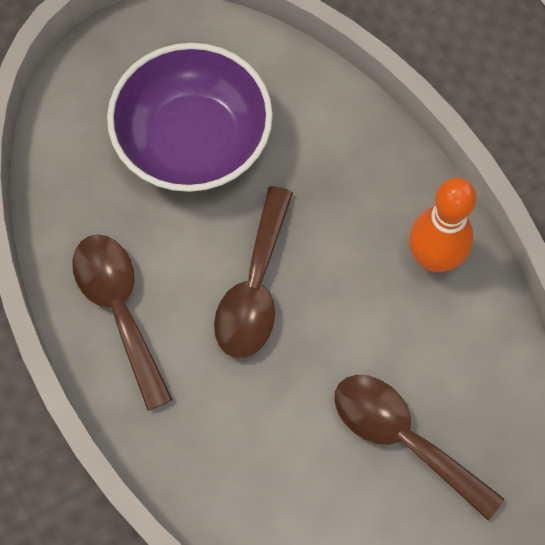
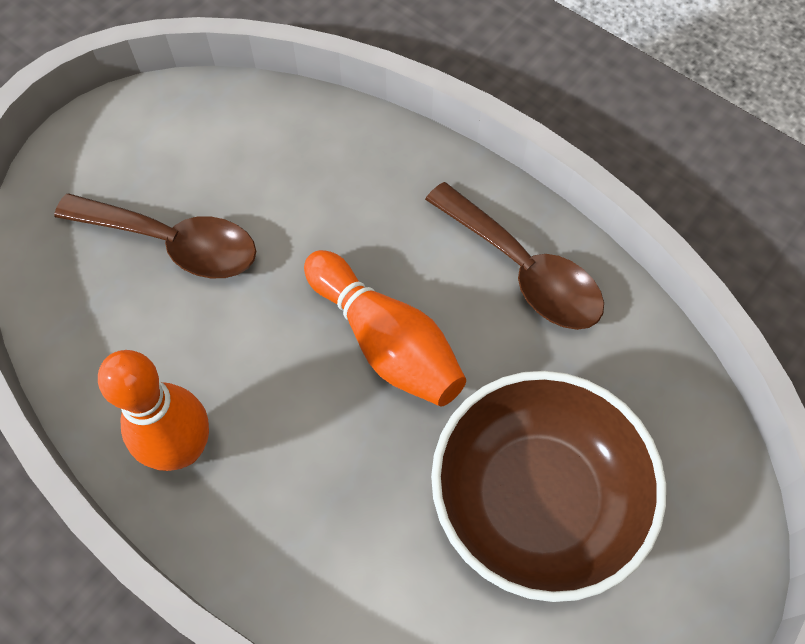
camera: 160 degrees right, 5 degrees down
(193, 140) = (537, 499): purple bowl -> brown bowl
(254, 288) = (386, 342): brown spoon -> orange bowling pin

